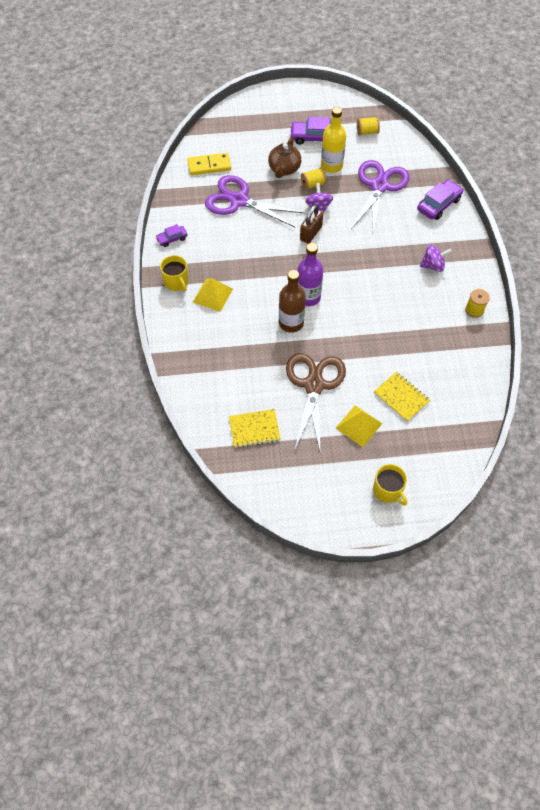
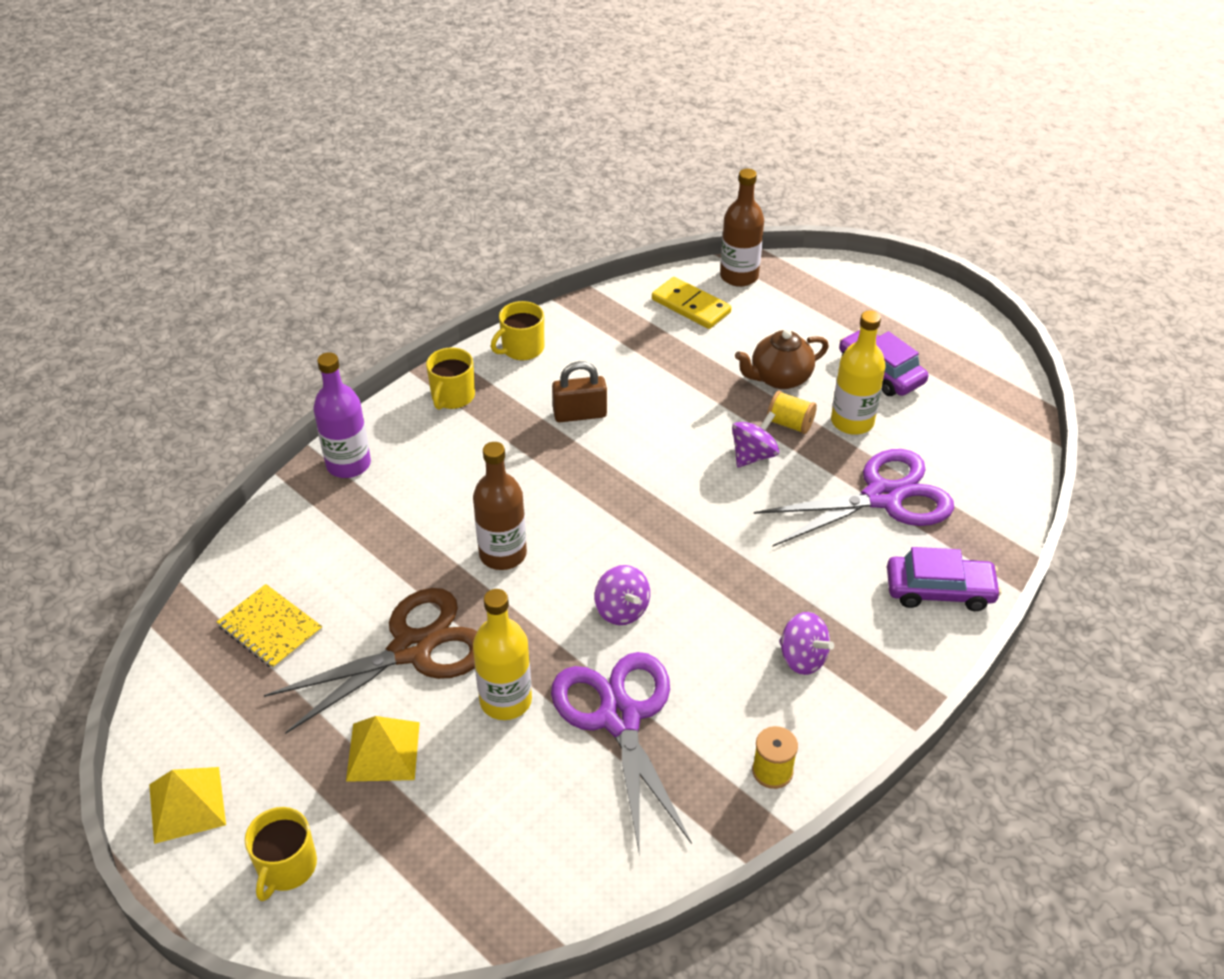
camera: 50 degrees right, 15 degrees down
(172, 239) = (522, 348): purple car -> yellow mug
(208, 138) = (739, 276): none -> brown bottle
(212, 295) = (467, 444): yellow pyramid -> yellow pyramid (187, 804)
(239, 201) = (664, 369): purple scissors -> purple scissors (619, 718)
(308, 297) = (571, 544): purple bottle -> purple bottle (348, 464)
(311, 233) = (695, 476): brown padlock -> brown padlock (580, 414)
(358, 303) = (622, 610): none -> purple spinning top
(367, 132) = (971, 420): yellow spool -> none
(369, 369) = (506, 700): none -> yellow bottle
(401, 397) = (489, 775): yellow notebook -> none

